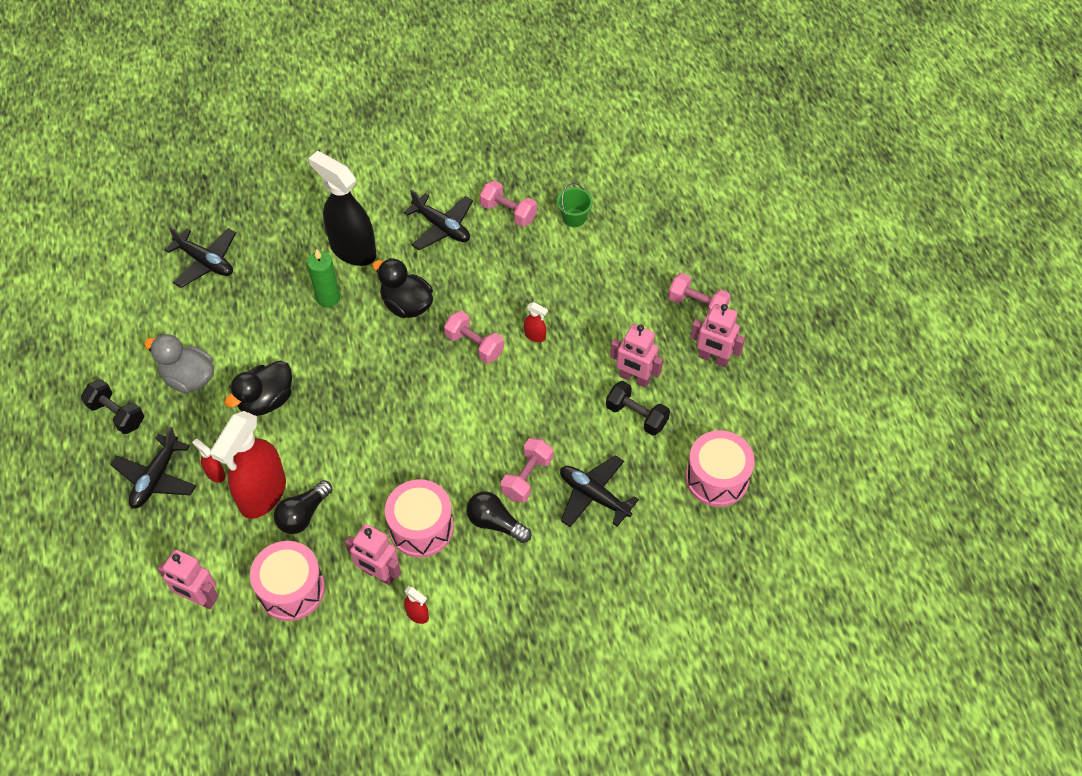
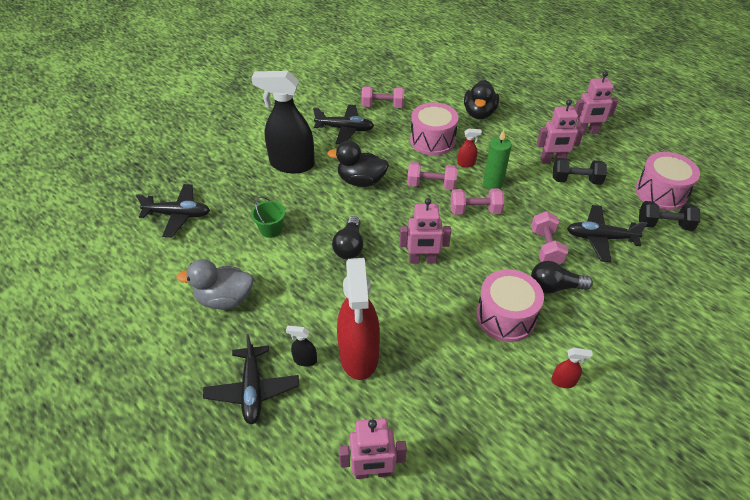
camera: 30 degrees left, 10 degrees down
(117, 414) = (177, 356): black dumbbell -> black dumbbell (664, 225)
(215, 474) = (305, 360): red spray bottle -> black spray bottle
(266, 400) = (305, 286): black duck -> black duck (479, 113)
(291, 589) = (447, 418): pink drum -> pink drum (432, 140)
(303, 515) = (406, 354): black light bulb -> black light bulb (349, 246)
(328, 298) = (298, 199): green candle -> green candle (493, 184)
(379, 574) = (506, 367): pink robot -> pink robot (422, 260)
(574, 217) = (427, 94): green bucket -> green bucket (271, 229)
(697, 305) = (547, 109): pink dumbbell -> pink dumbbell (475, 211)

